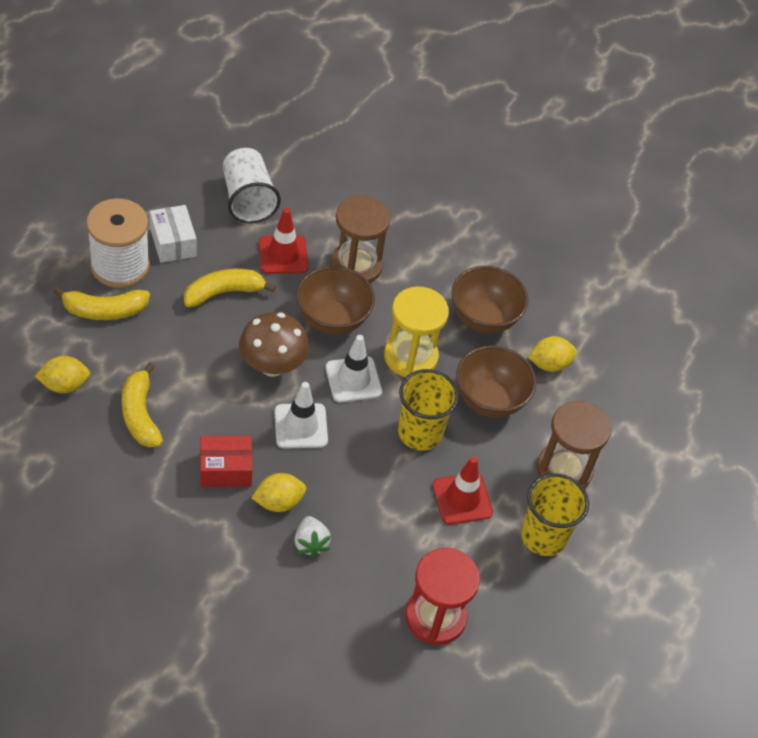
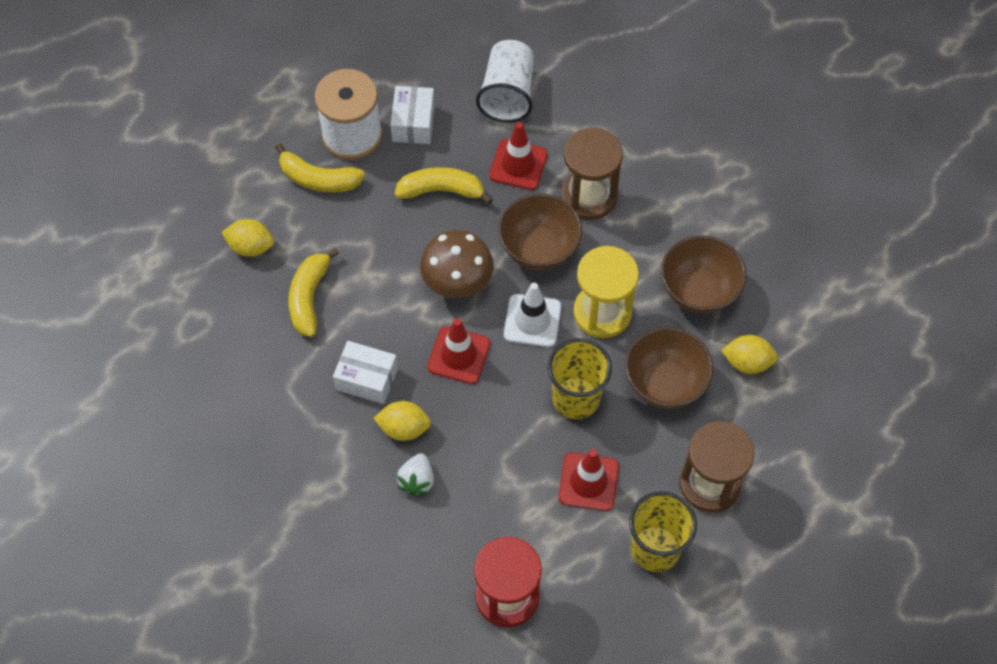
camera: 30 degrees right, 10 degrees up
(225, 469) = (367, 379): red box -> white box
(301, 426) = (459, 355): white traffic cone -> red traffic cone

